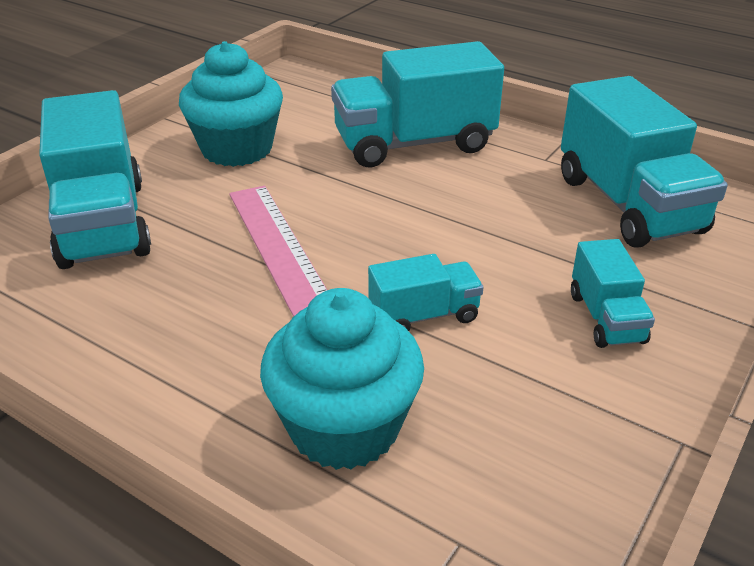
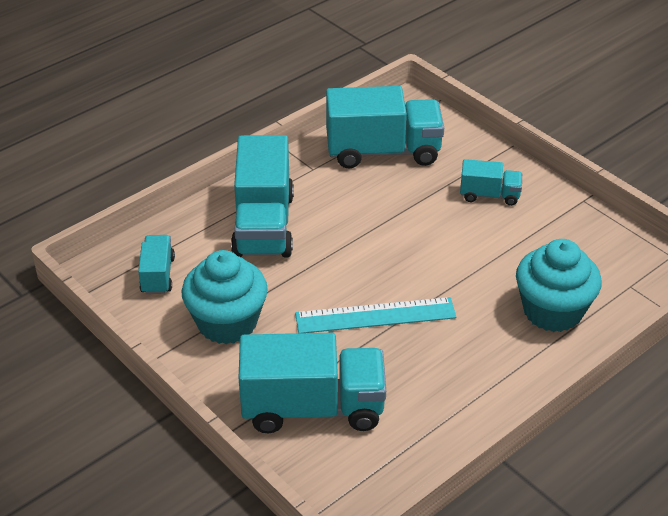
camera: 75 degrees left, 5 degrees up
(277, 246) = (375, 316): pink ruler -> turquoise ruler
(424, 315) = (468, 263): turquoise truck -> turquoise truck (157, 275)

